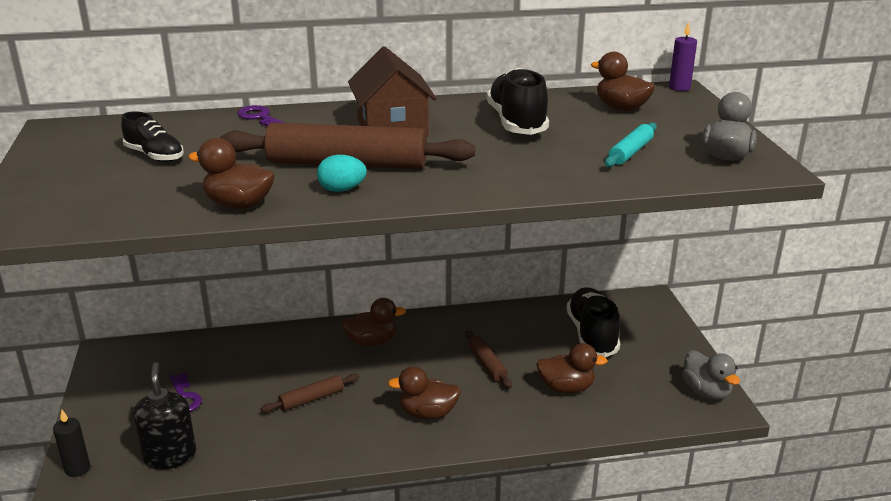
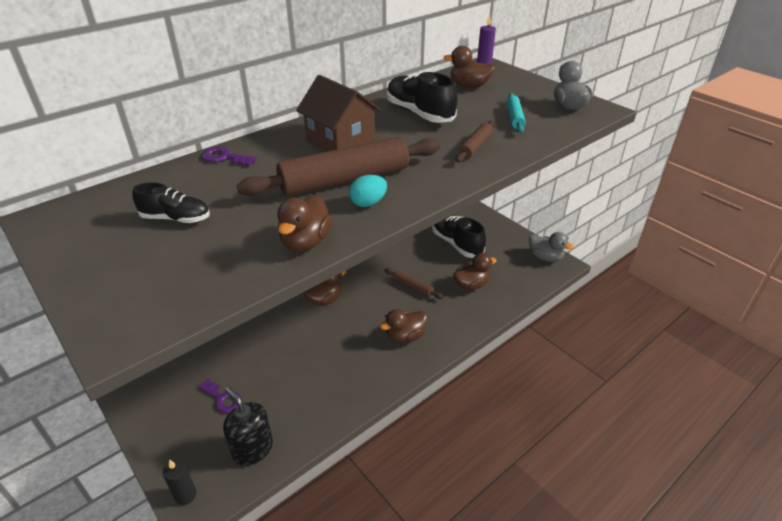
camera: 30 degrees left, 10 degrees up
(238, 205) = (305, 242): brown duck -> brown duck turned 60 degrees counterclockwise
(311, 399) = (319, 359): brown rolling pin -> brown rolling pin (475, 146)

